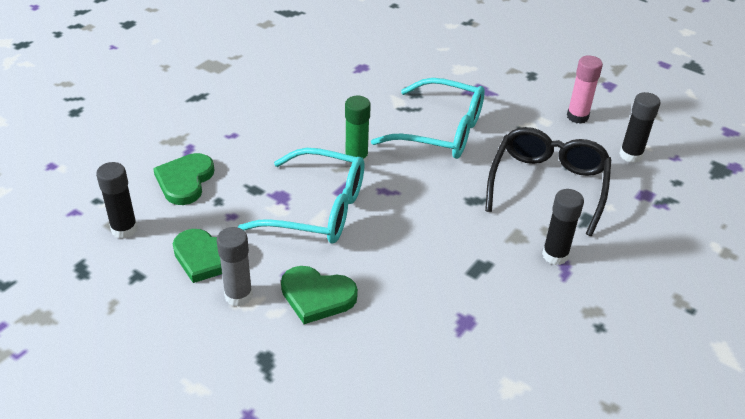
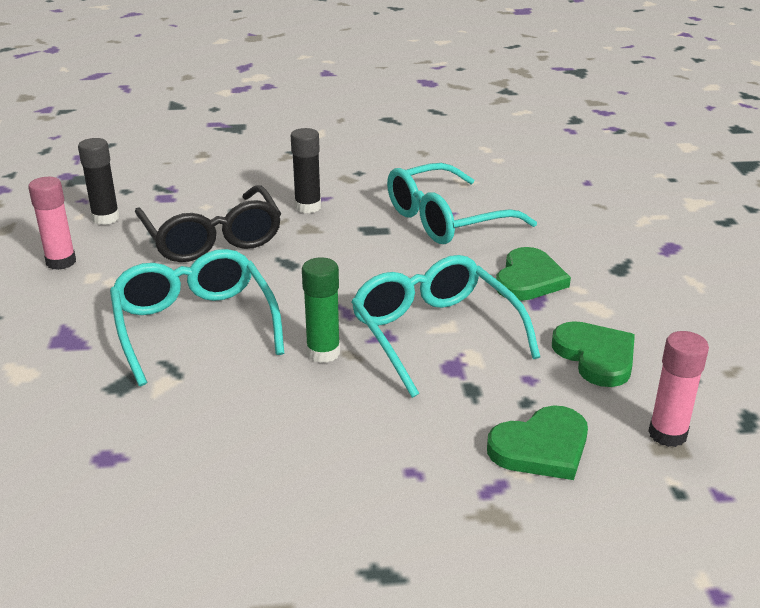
camera: 130 degrees left, 10 degrees down
(124, 229) = (667, 434): black glue stick -> pink glue stick
(238, 296) = (598, 314): grey glue stick -> none
(317, 296) = (529, 279): green heart -> green heart turned 45 degrees clockwise
(451, 318) = (445, 220): none -> turquoise glasses
(548, 185) = (212, 239): black glasses -> black glasses turned 90 degrees counterclockwise

